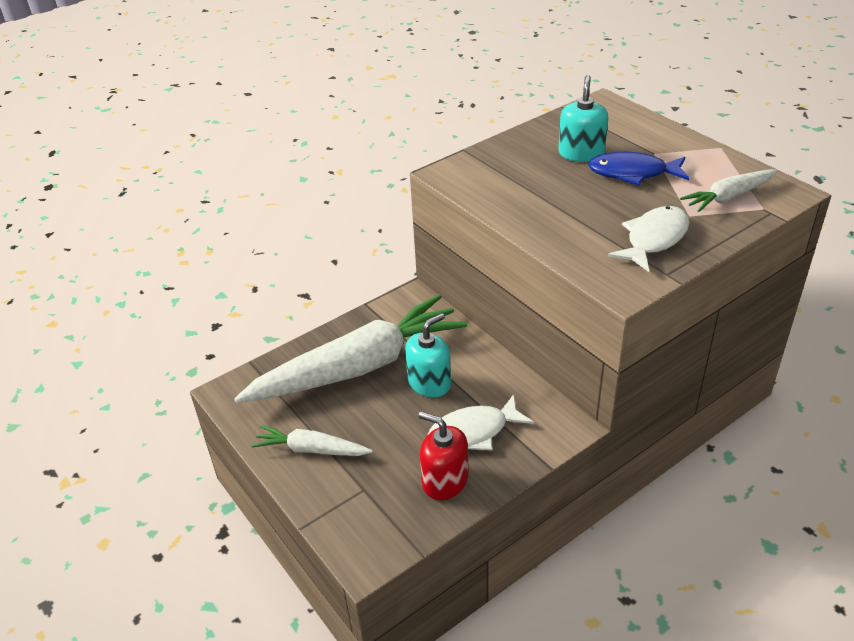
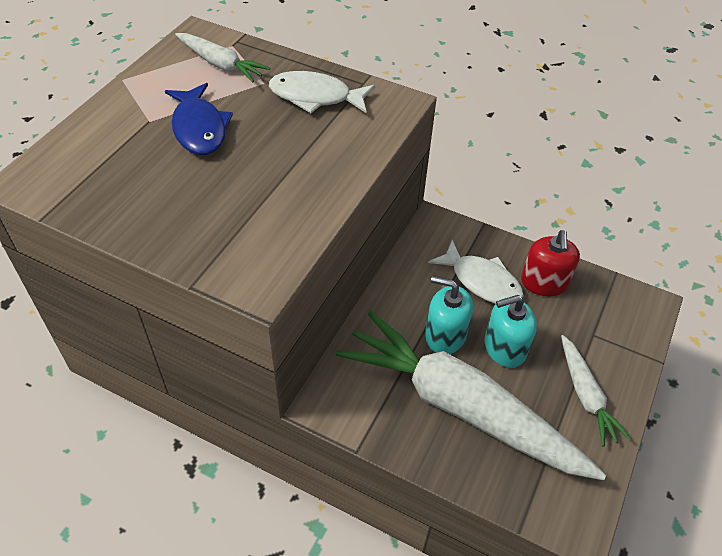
camera: 120 degrees left, 10 degrees up
(581, 153) = (168, 174): turquoise soap dispenser -> turquoise soap dispenser (504, 347)

